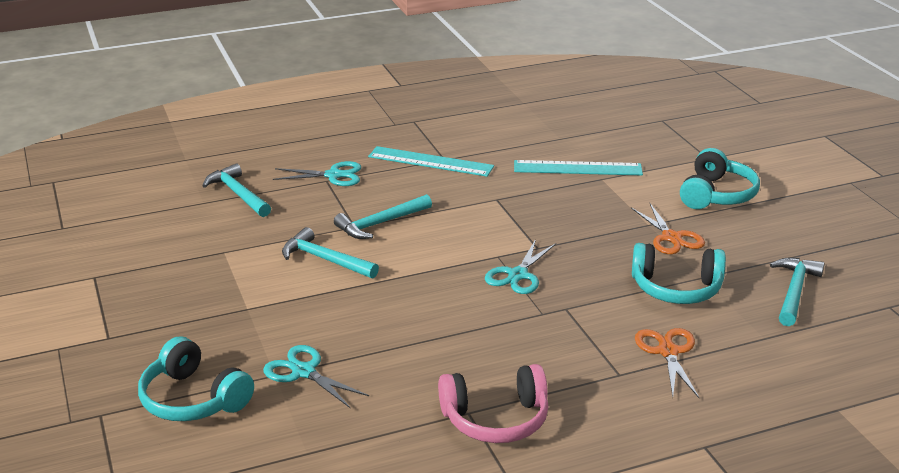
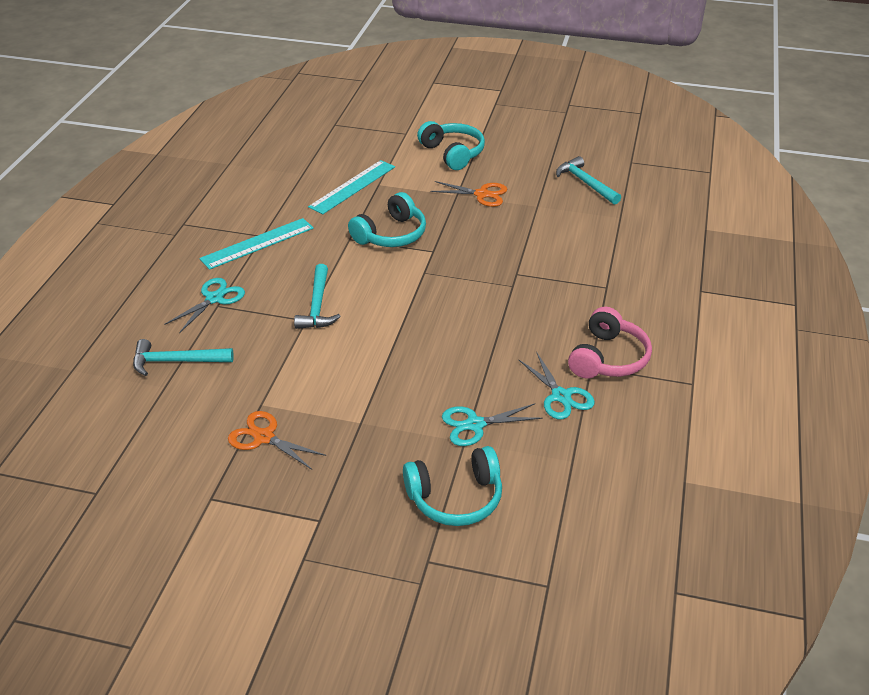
camera: 55 degrees left, 10 degrees up
(325, 259) = (336, 354): turquoise hammer -> none
(518, 275) = (457, 274): turquoise scissors -> turquoise scissors (561, 396)
(668, 352) = (601, 258): orange scissors -> orange scissors (264, 437)
(676, 288) = (539, 221): turquoise headphones -> turquoise headphones (391, 234)

